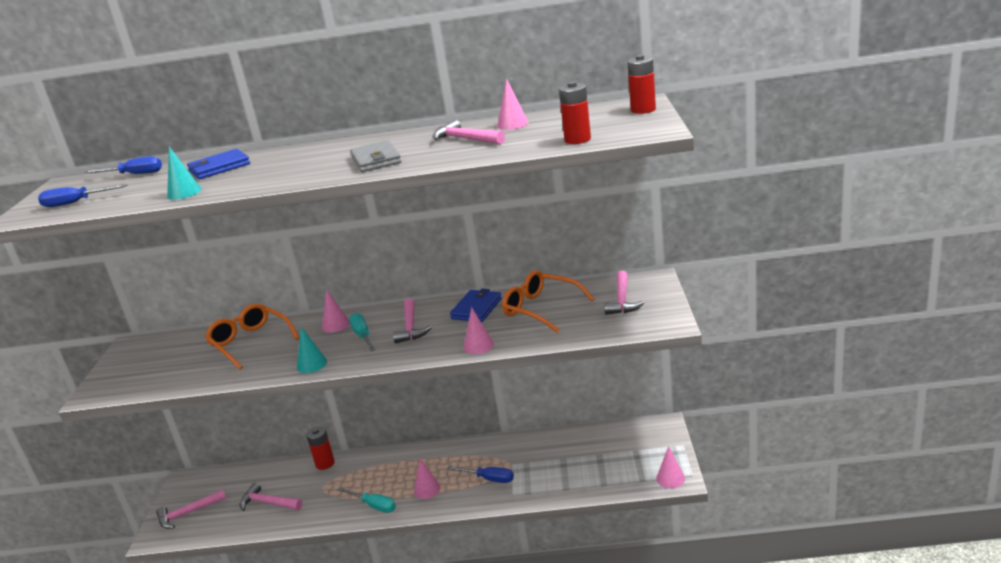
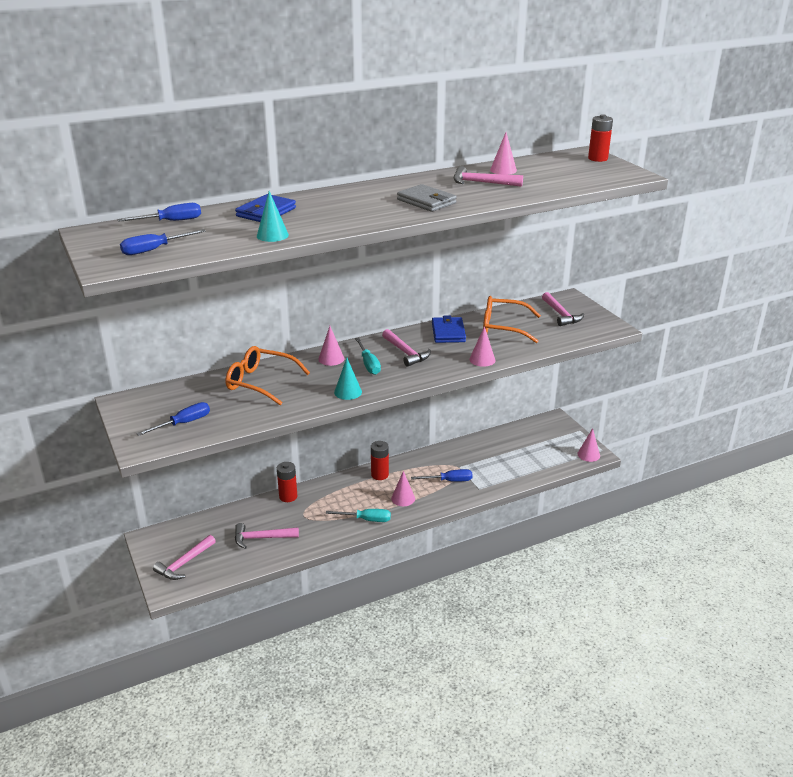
camera: 30 degrees left, 5 degrees up
(147, 375) = (183, 423): none -> blue screwdriver
(362, 335) = (368, 364): turquoise screwdriver -> turquoise screwdriver turned 150 degrees counterclockwise
(577, 140) = (582, 182): red battery -> red battery (379, 475)

